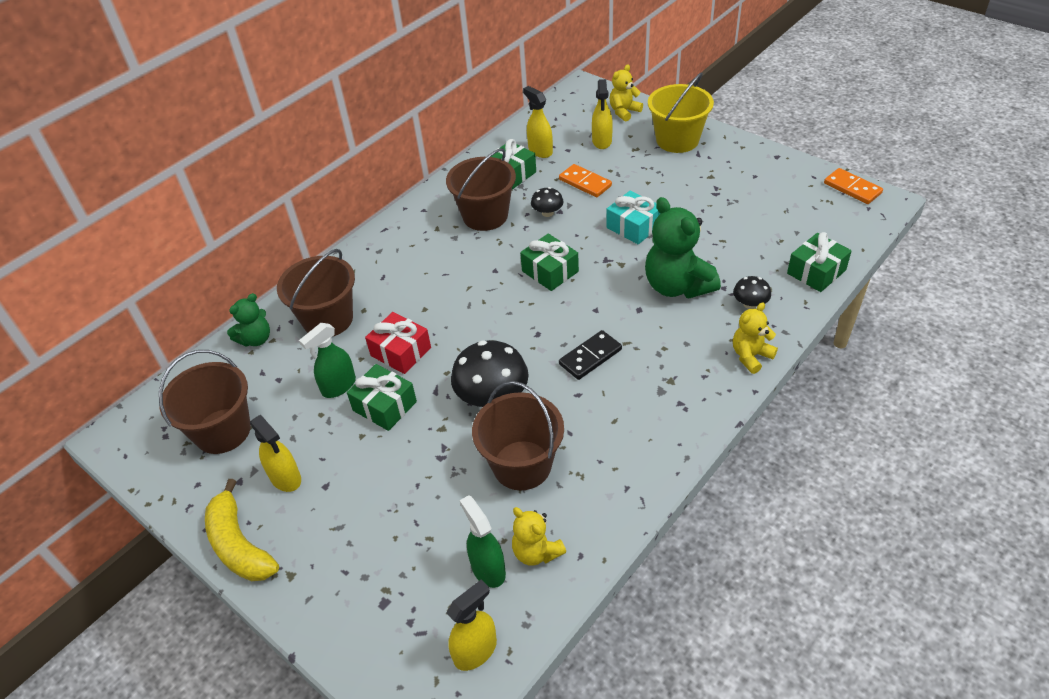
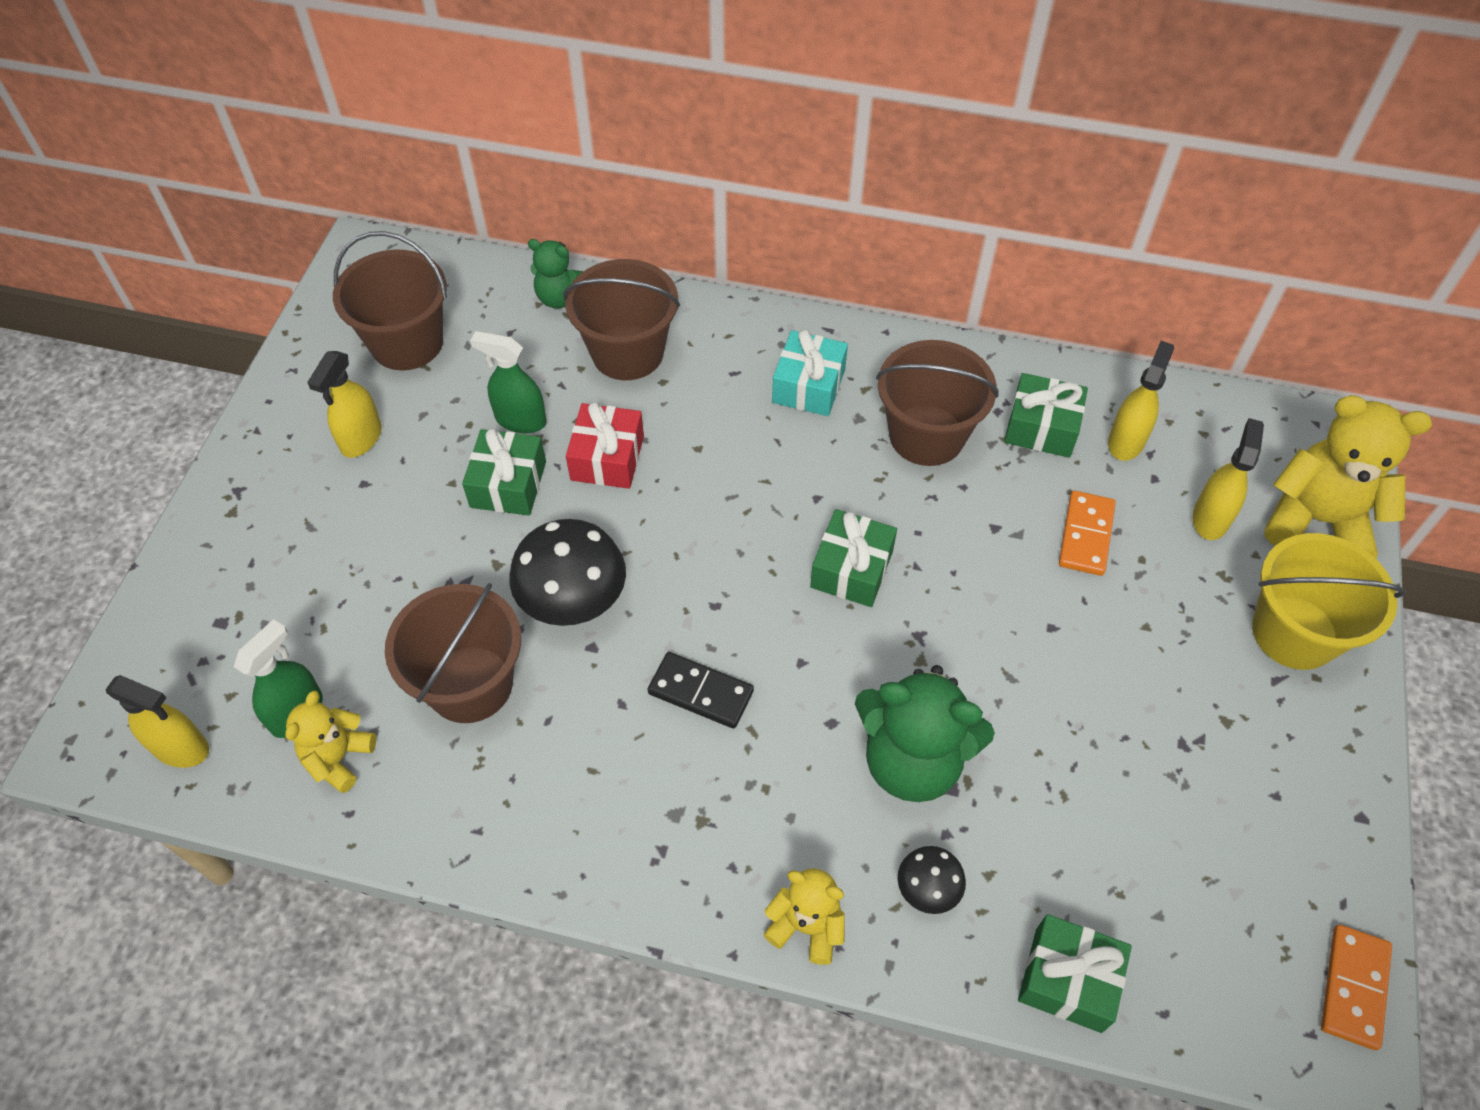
camera: 60 degrees right, 10 degrees up
(239, 545) = (256, 443): yellow banana -> none
(547, 213) = (981, 513): black mushroom -> none
(602, 141) = (1210, 518): yellow spray bottle -> yellow spray bottle turned 135 degrees clockwise
(624, 112) = (1317, 520): yellow teddy bear -> yellow teddy bear, size x1.78
(633, 227) = (1019, 646): turquoise gift -> turquoise gift (808, 386)
(677, 286) = (912, 760): green teddy bear -> green teddy bear turned 105 degrees counterclockwise

